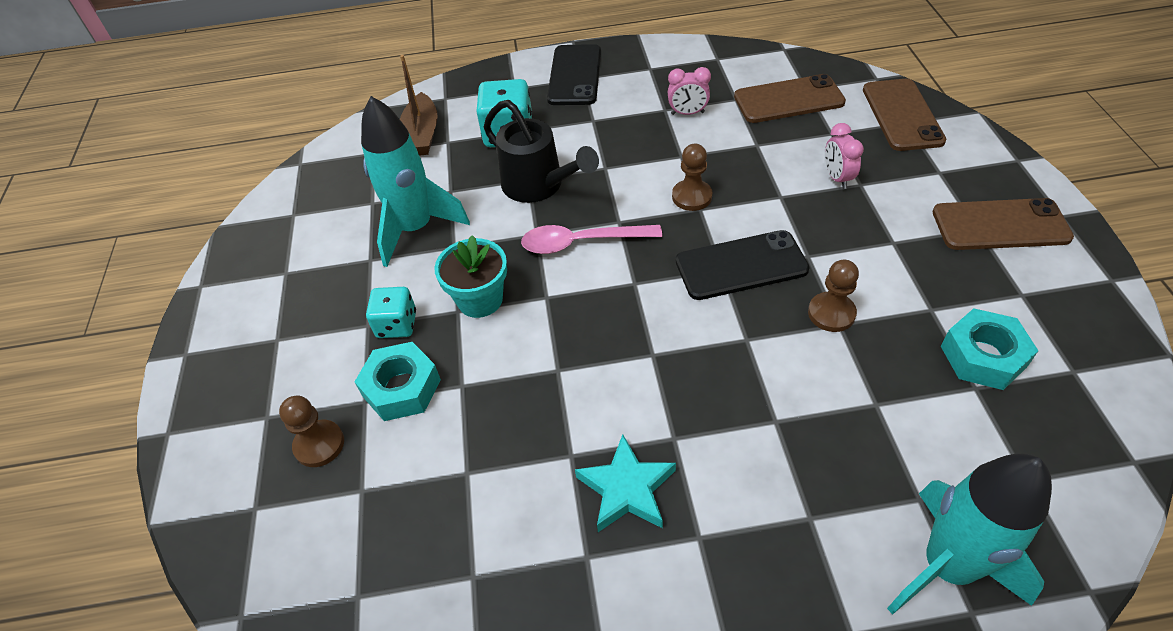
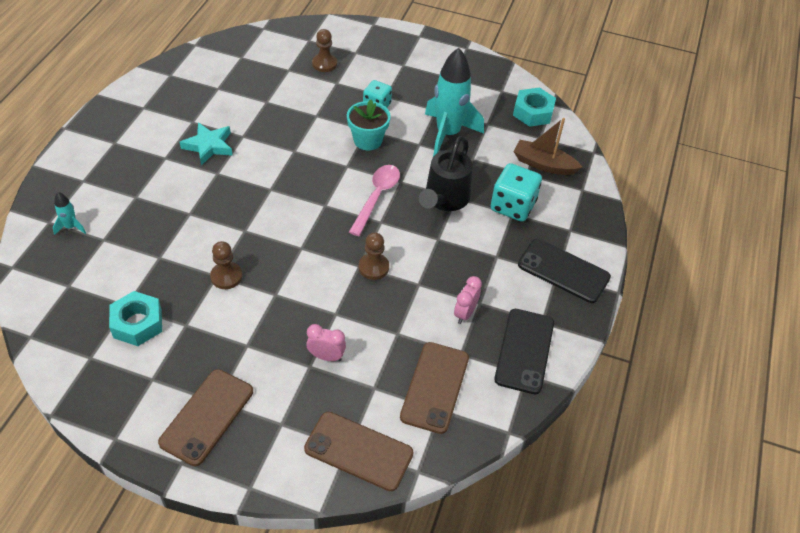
camera: 110 degrees right, 0 degrees up
(401, 388) = (333, 96): turquoise nut -> turquoise nut (533, 112)
(539, 186) = (444, 200): black watering can -> black watering can turned 45 degrees counterclockwise
(741, 266) = (296, 258): black phone -> black phone (524, 351)
(946, 566) = (71, 227): turquoise rocket -> turquoise rocket, size x0.43

